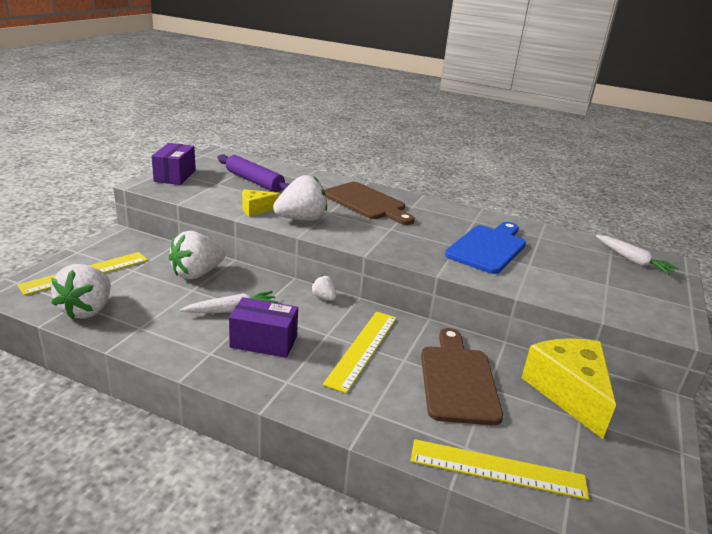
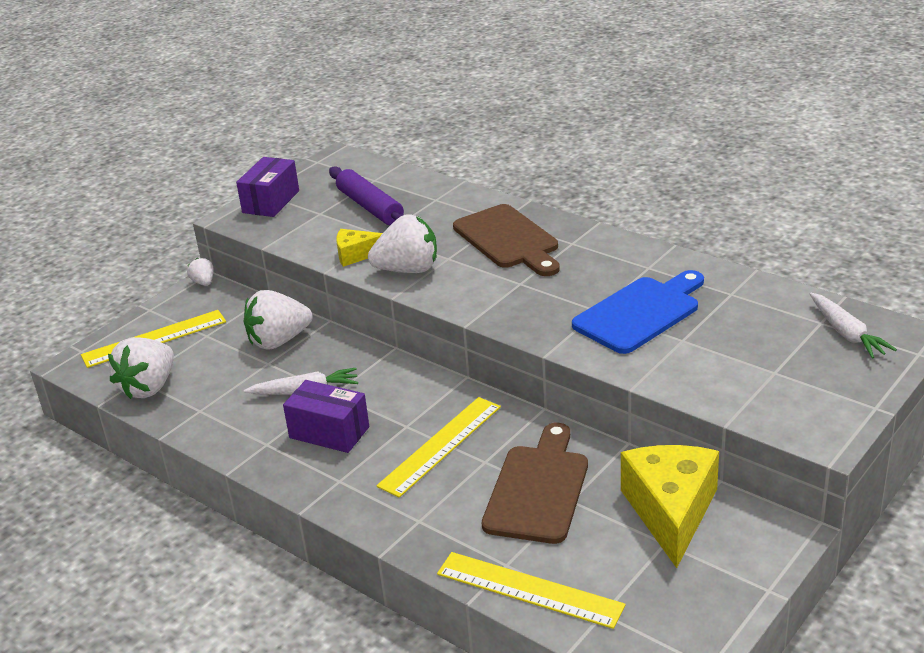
camera: 20 degrees right, 5 degrees up
(324, 298) = (421, 376): white strawberry -> white strawberry (203, 282)

